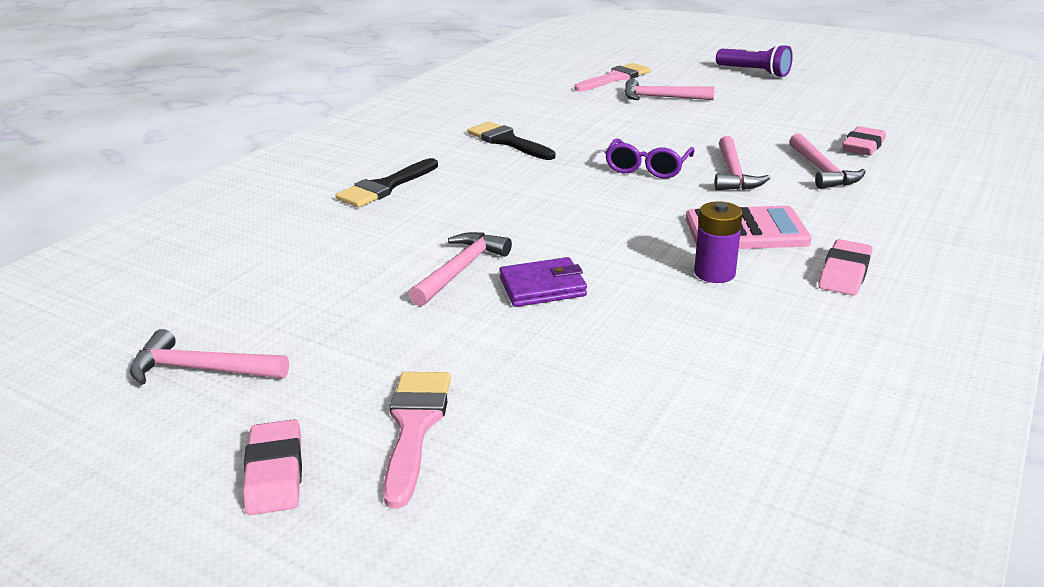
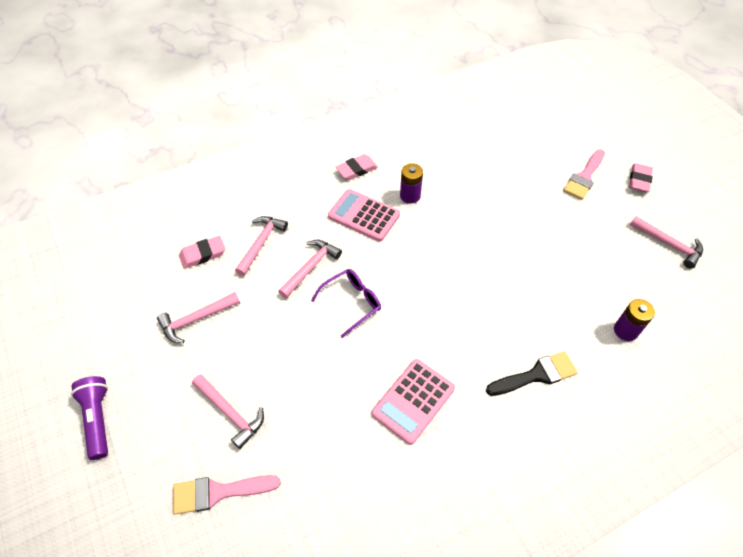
camera: 150 degrees left, 25 degrees up
(276, 248) = (625, 330): none -> purple battery
(460, 270) = (527, 257): pink hammer -> pink hammer (196, 319)
(507, 141) = (413, 401): black brush -> pink calculator
(542, 287) = (494, 225): purple wallet -> none

